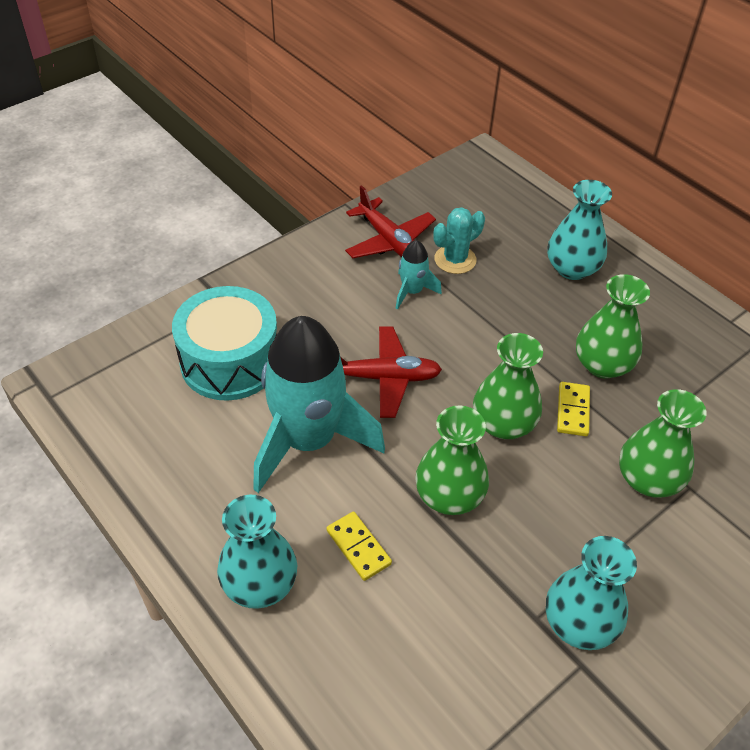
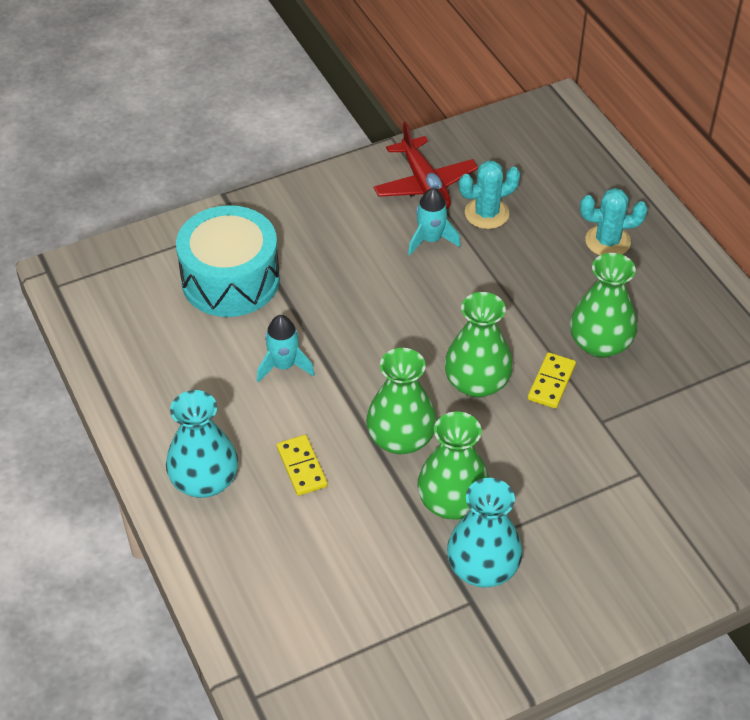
camera: 15 degrees right, 0 degrees up
(308, 440) = (284, 366): turquoise rocket -> turquoise rocket, size x0.44
(384, 378) = (374, 320): red plane -> none
(572, 268) = (607, 241): turquoise vase -> turquoise cactus
(648, 479) = (600, 458): green vase -> green vase (452, 502)

